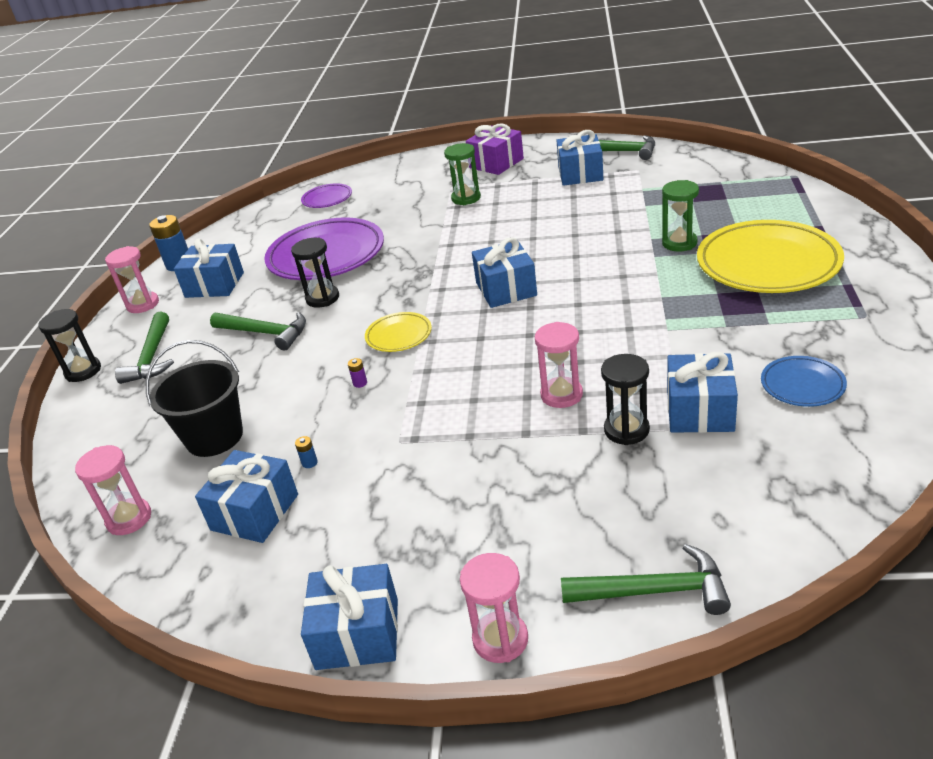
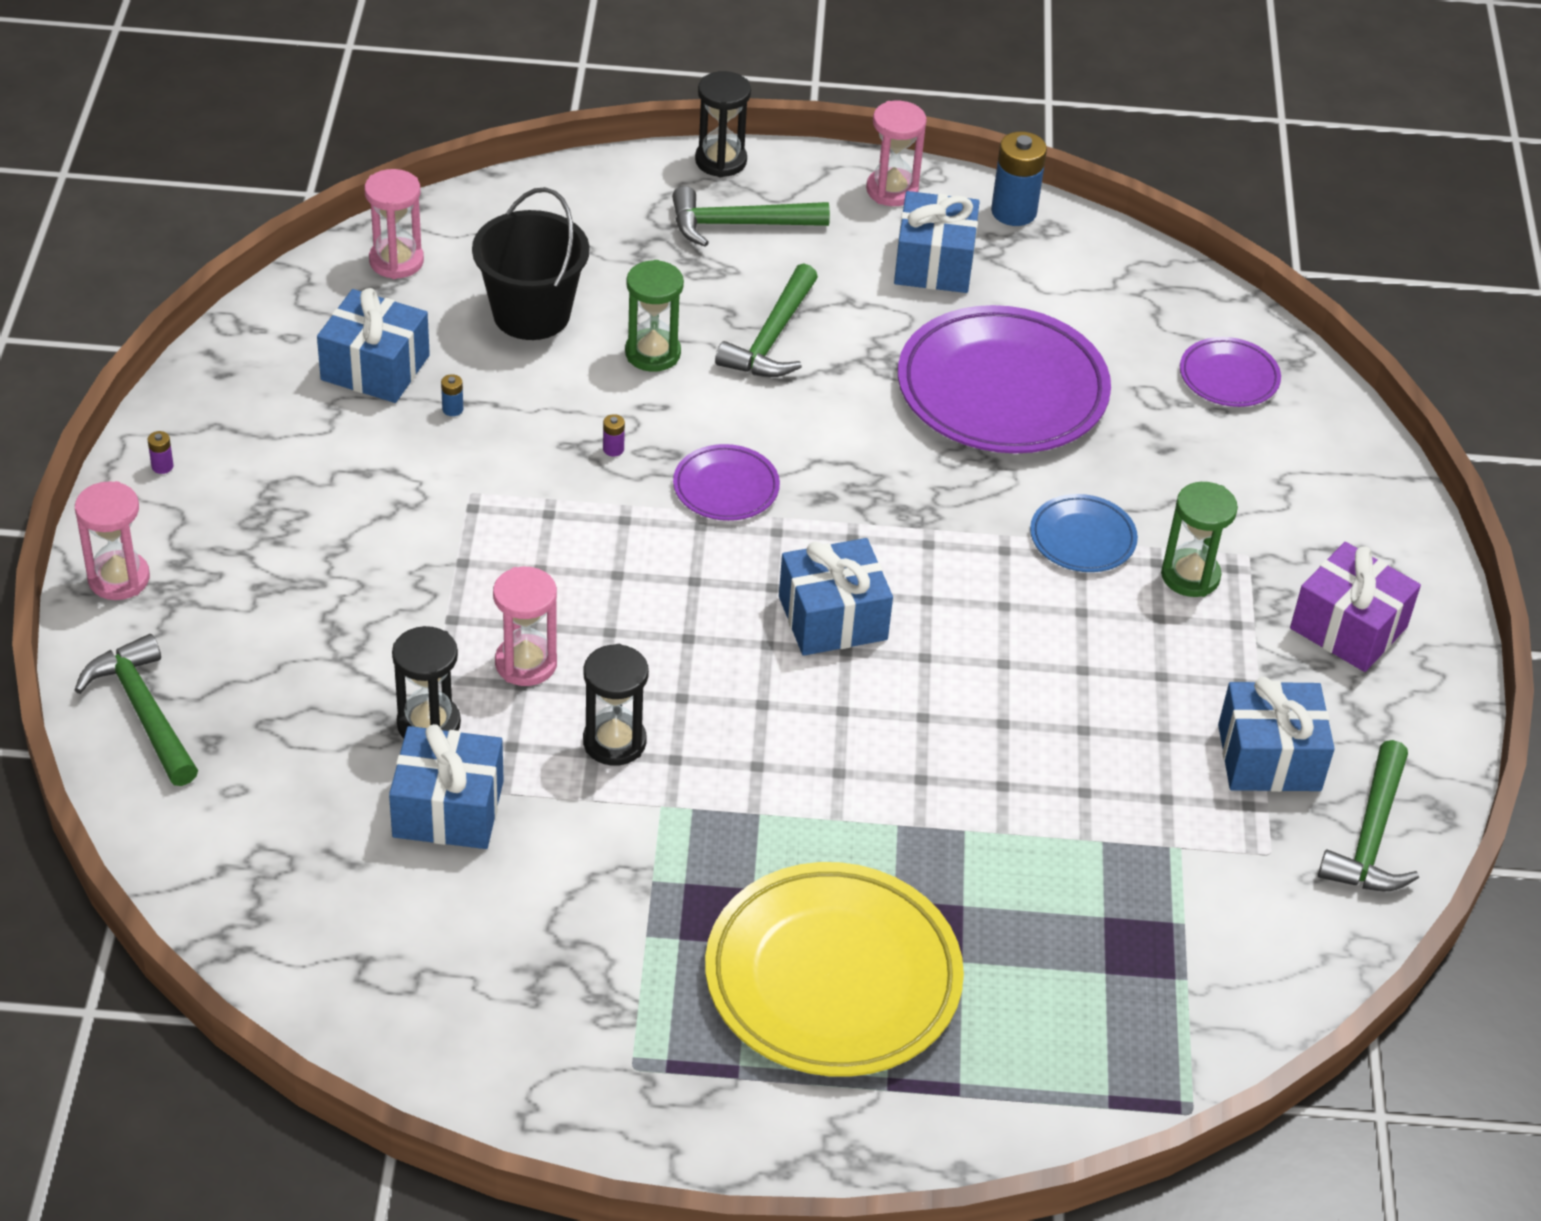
camera: 80 degrees right, 10 degrees up
(322, 298) = (859, 395): black hourglass -> black hourglass (614, 742)
(357, 634) = (162, 466): blue gift -> purple battery
(399, 335) = (726, 488): yellow plate -> purple plate
(654, 591) = (144, 711): green hammer -> green hammer turned 150 degrees clockwise
(679, 243) = (937, 868): green hourglass -> green hourglass (652, 353)
(802, 385) = (474, 937): blue plate -> blue plate (1082, 538)

